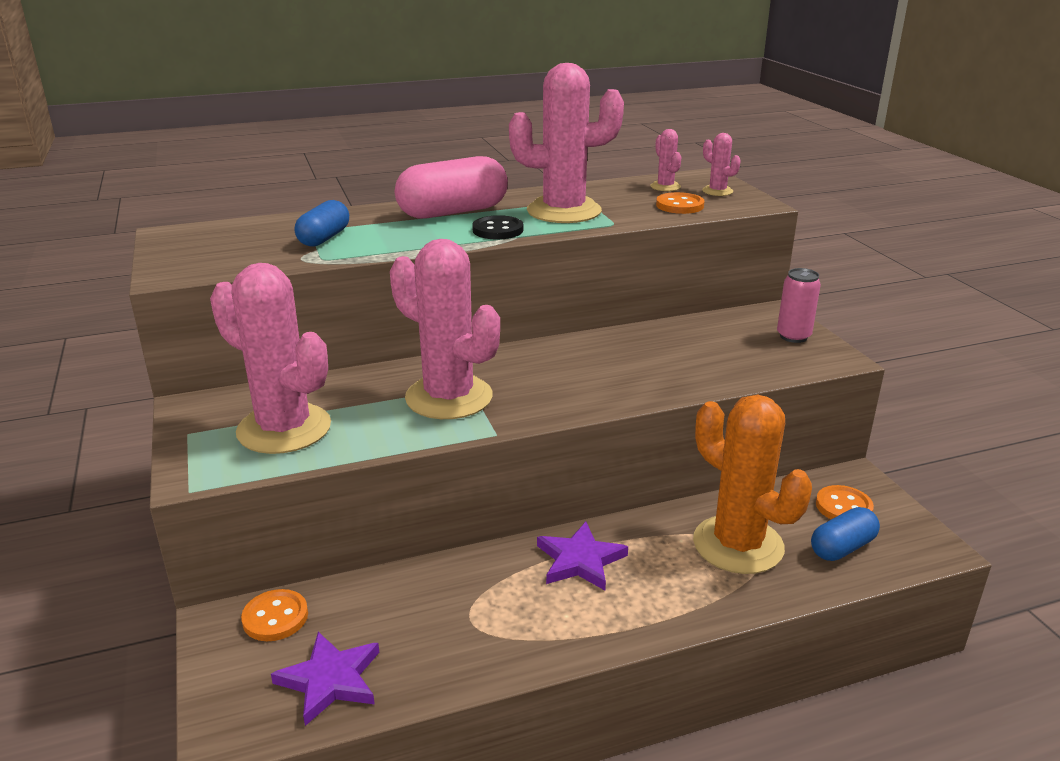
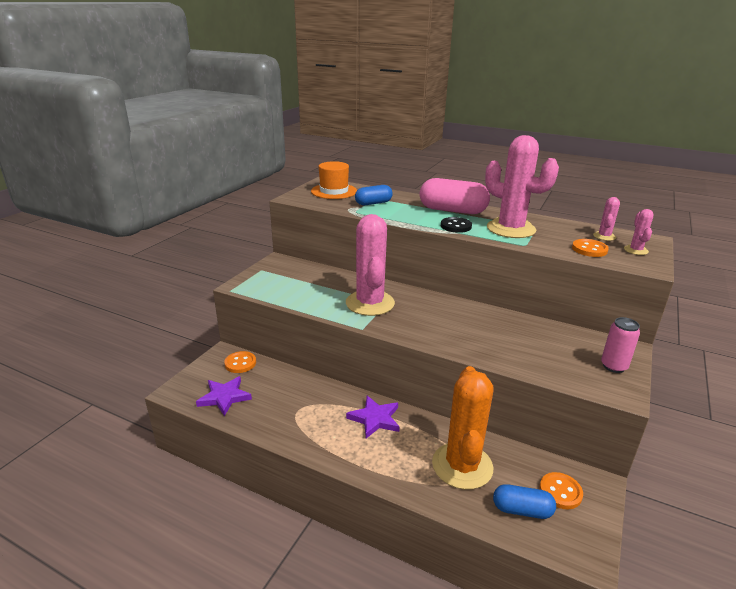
camera: 45 degrees right, 0 degrees up
(221, 241) = (334, 191): none -> orange hat
(284, 429) = (291, 284): pink cactus -> none

